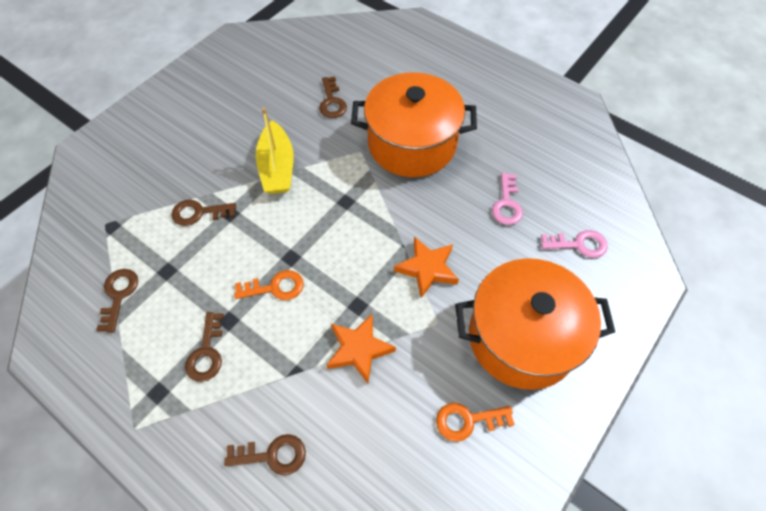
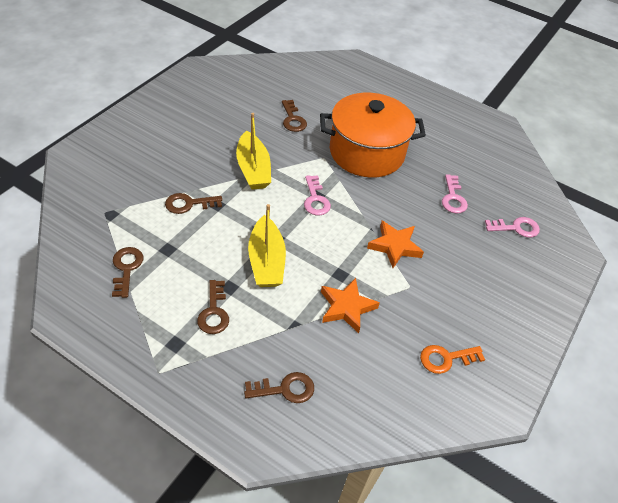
camera: 10 degrees left, 10 degrees down
(275, 287) = (266, 261): orange key -> yellow boat
(343, 206) = (315, 199): none -> pink key
(522, 337) = (481, 296): orange pot -> none

